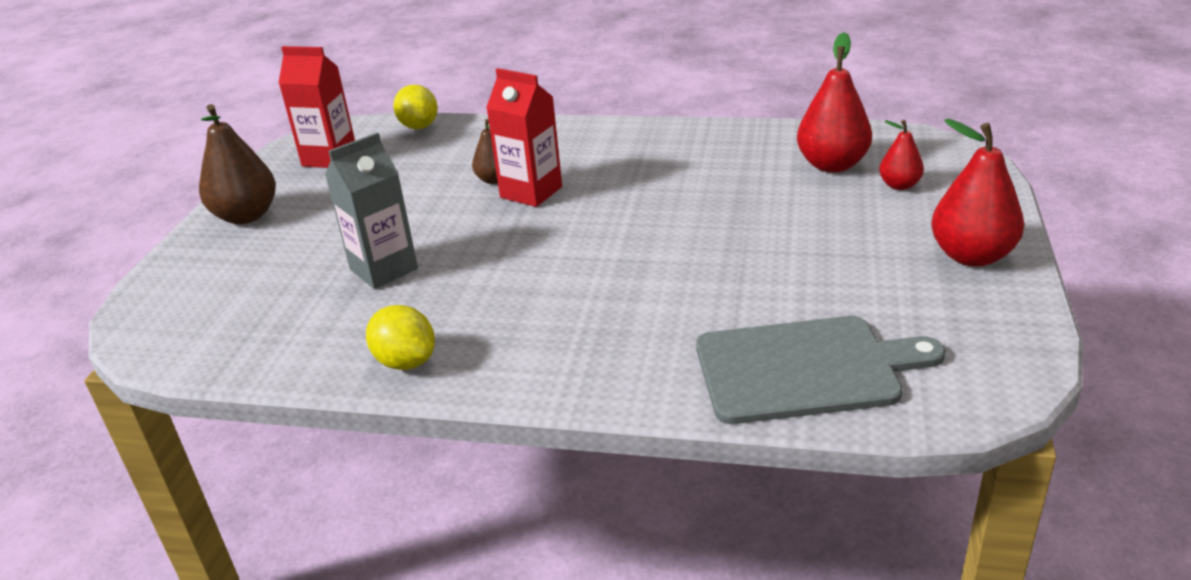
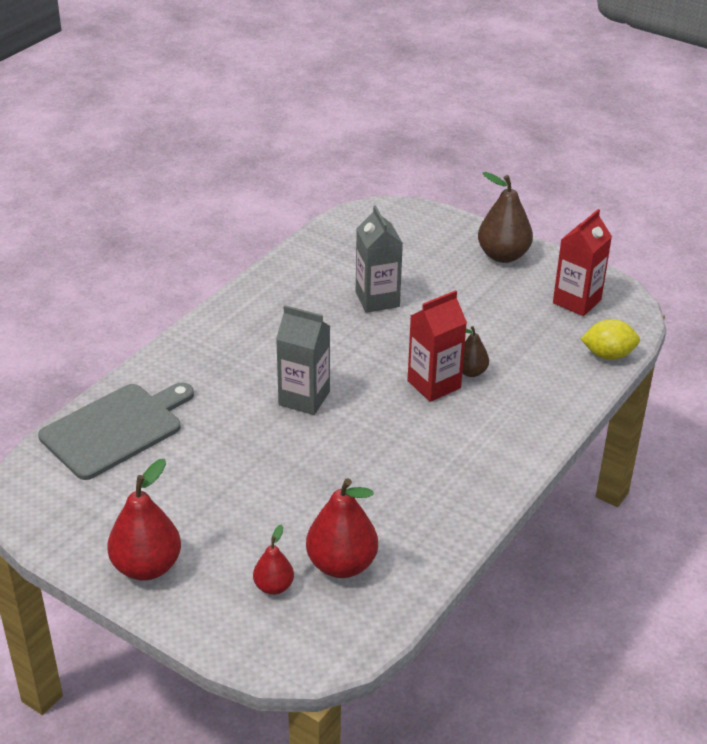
camera: 110 degrees right, 5 degrees up
(406, 361) = (266, 291): yellow lemon -> none
(618, 256) = (304, 398): none -> grey carton
(804, 369) = (116, 429): grey cutting board -> grey cutting board turned 150 degrees counterclockwise

